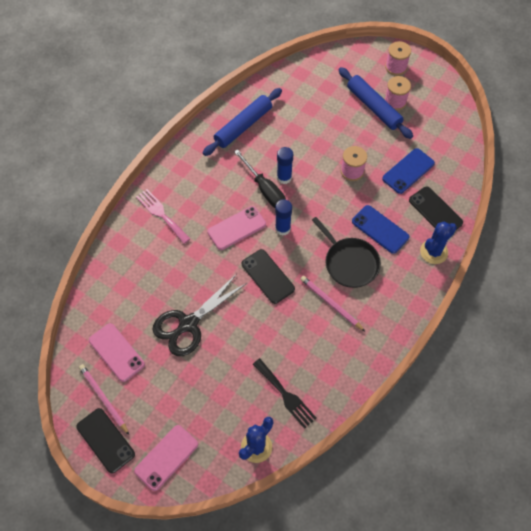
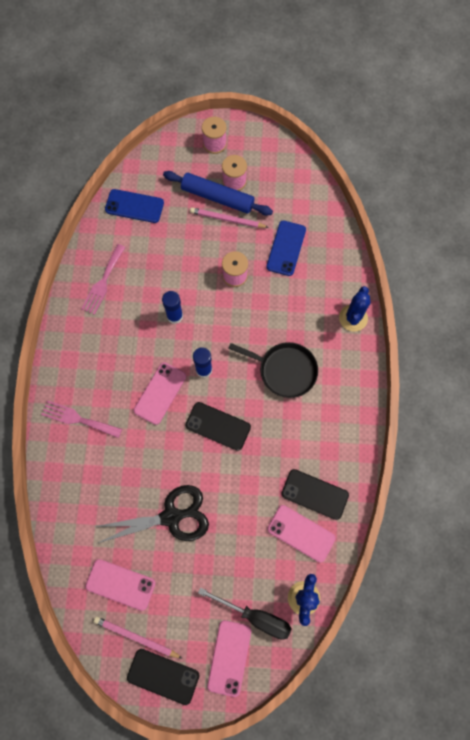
camera: 30 degrees left, 10 degrees up
(188, 324) = (171, 516): black scissors -> black scissors turned 120 degrees counterclockwise
(243, 126) = (103, 282): blue rolling pin -> pink fork
(264, 189) = (163, 338): black screwdriver -> black screwdriver (255, 616)
(285, 395) = (301, 533): black fork -> pink phone
(330, 304) = (290, 421): pink pencil -> pink pencil (227, 219)
(380, 229) = (293, 321): blue phone -> blue phone (134, 206)
(435, 211) = (332, 276): black phone -> black phone (314, 494)

